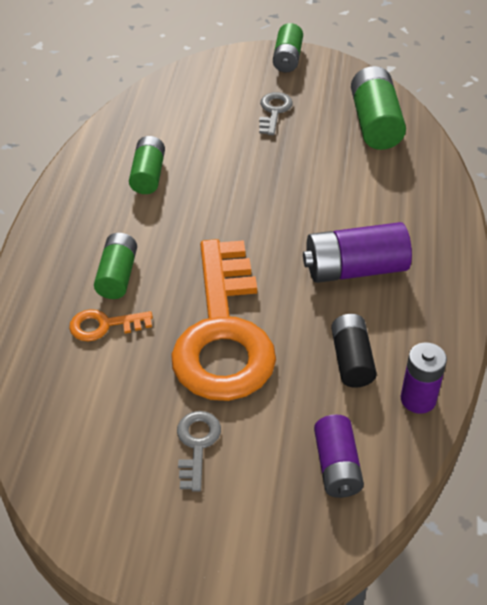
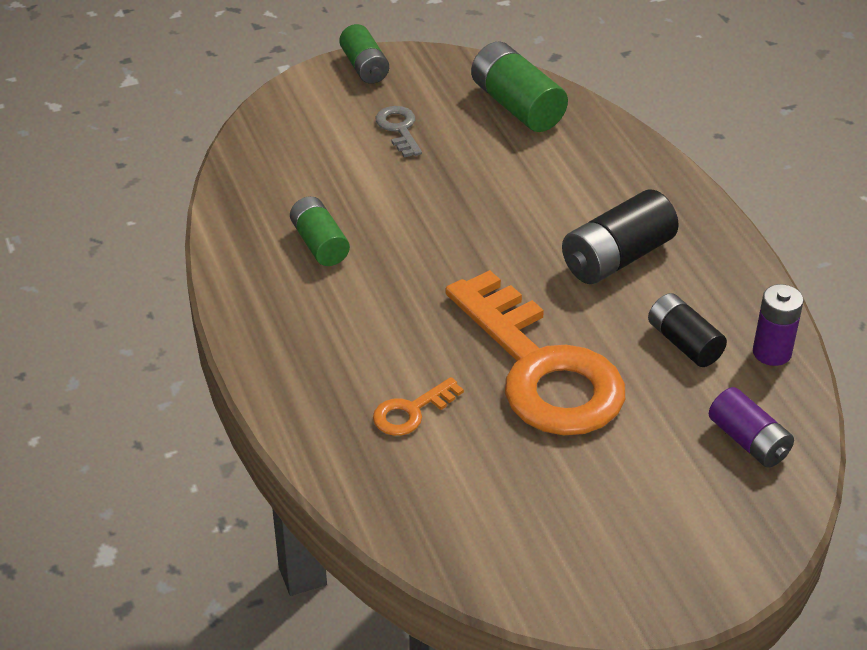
camera: 30 degrees left, 5 degrees down
(117, 275) = (380, 358): green battery -> none
(197, 444) = (605, 480): grey key -> none
(355, 269) = (617, 258): purple battery -> black battery

